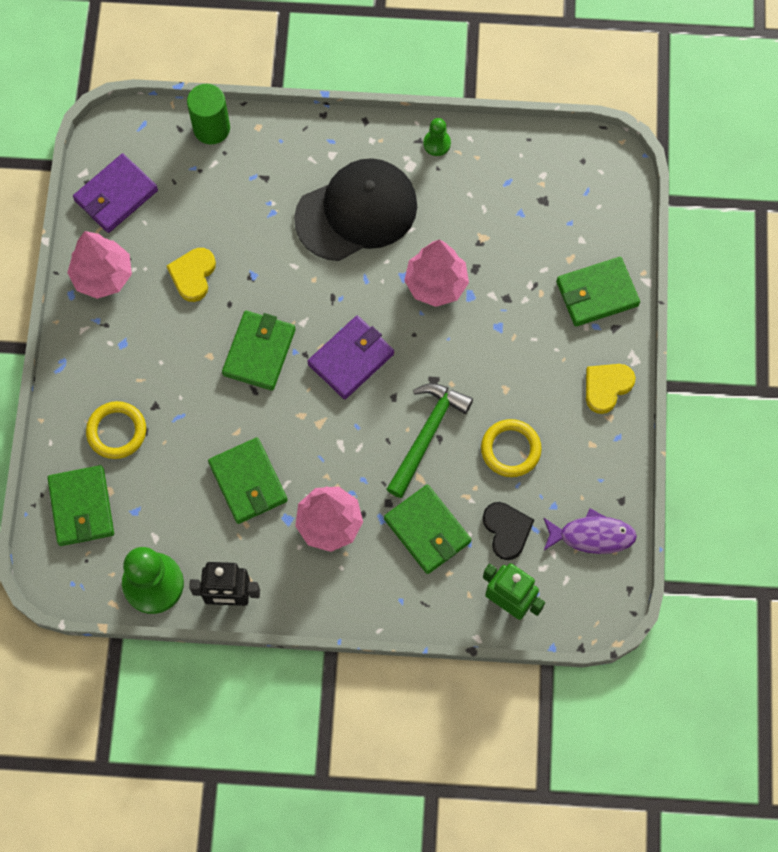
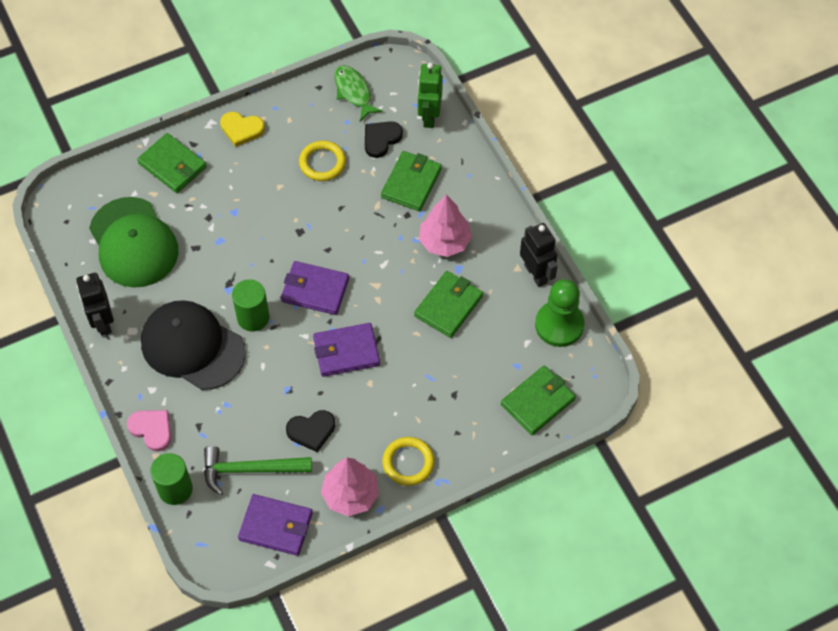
camera: 120 degrees left, 10 degrees down
(116, 431) = (467, 412): yellow ring -> yellow ring (408, 463)
(193, 275) = (311, 431): yellow heart -> black heart
(259, 352) = (346, 351): green wallet -> purple wallet
(287, 136) = (152, 429): none -> pink heart
(355, 283) = (253, 317): none -> green cylinder
(427, 435) = (343, 216): green hammer -> green hammer (250, 470)
(436, 284) = (223, 266): pink tree -> none
(437, 143) = (102, 322): green pawn -> black robot
(517, 212) = (133, 243): none -> green cap
(592, 536) = (353, 92): purple fish -> green fish

